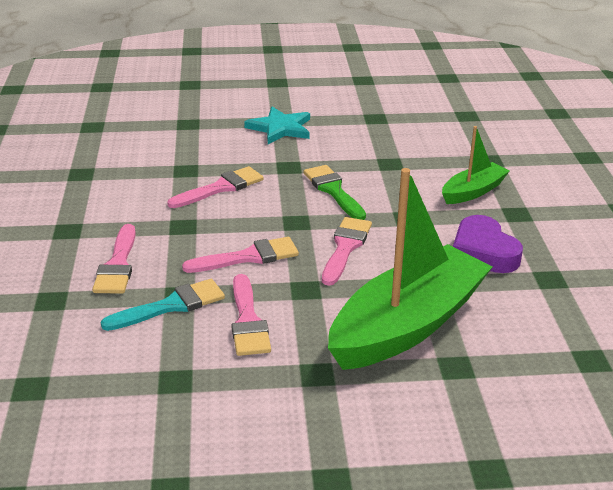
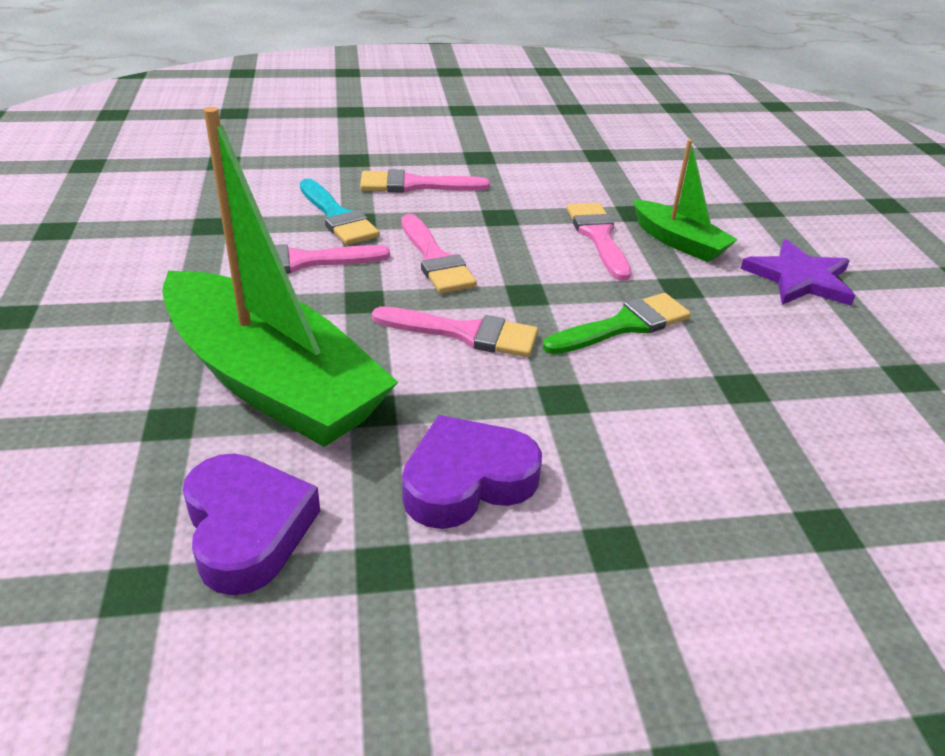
camera: 85 degrees right, 5 degrees up
(221, 188) = (598, 236): pink brush -> pink brush turned 150 degrees counterclockwise
(280, 128) = (799, 278): turquoise star -> purple star
(473, 191) = (680, 487): green boat -> green boat (679, 242)
(539, 324) = (247, 529): none -> purple heart

